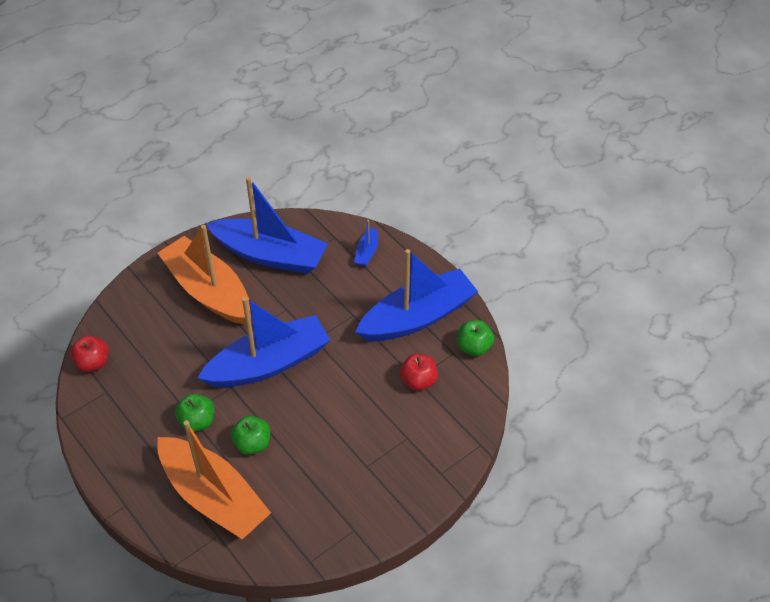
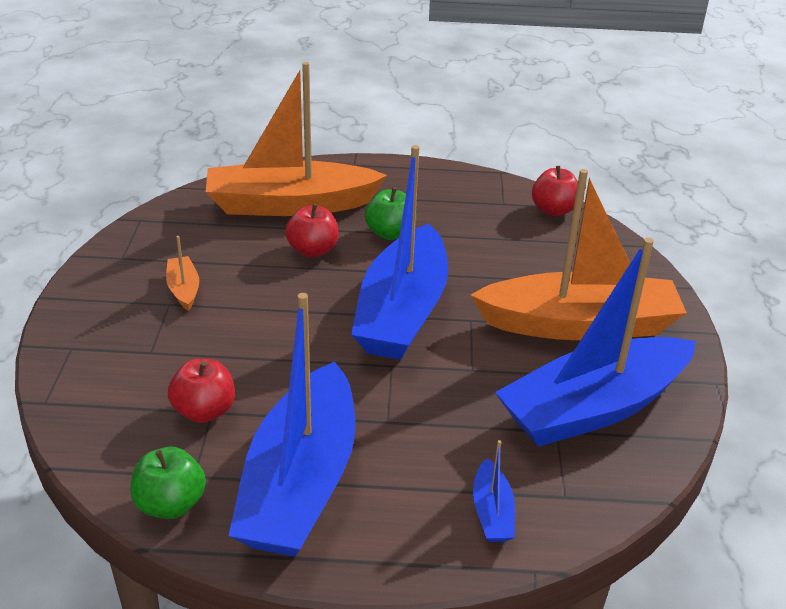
camera: 130 degrees right, 15 degrees down
(252, 444) = (313, 250): green apple -> red apple
(349, 471) = (183, 289): none -> orange boat
(367, 252) = (492, 512): blue boat -> blue boat turned 150 degrees counterclockwise

